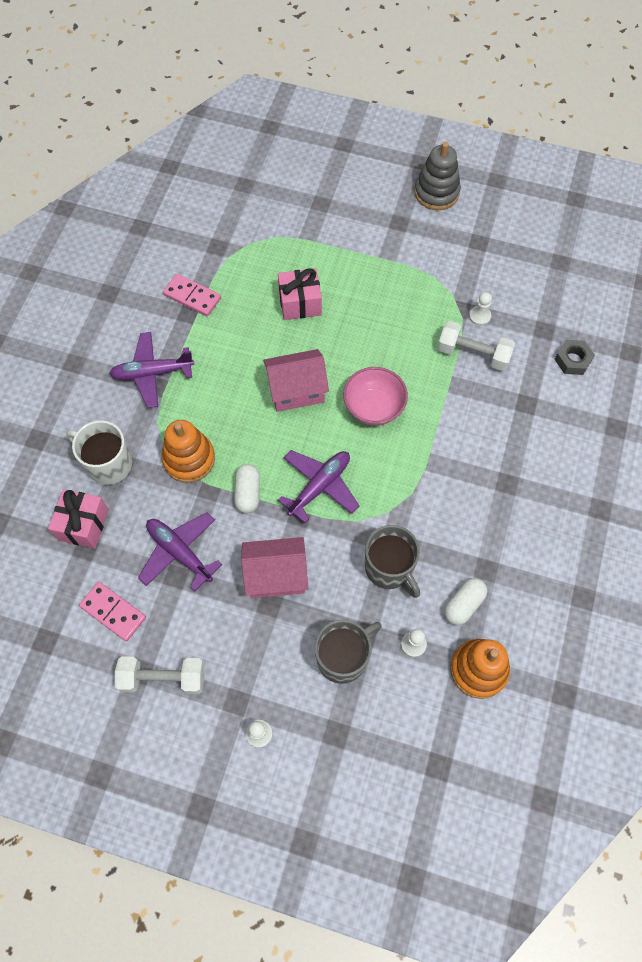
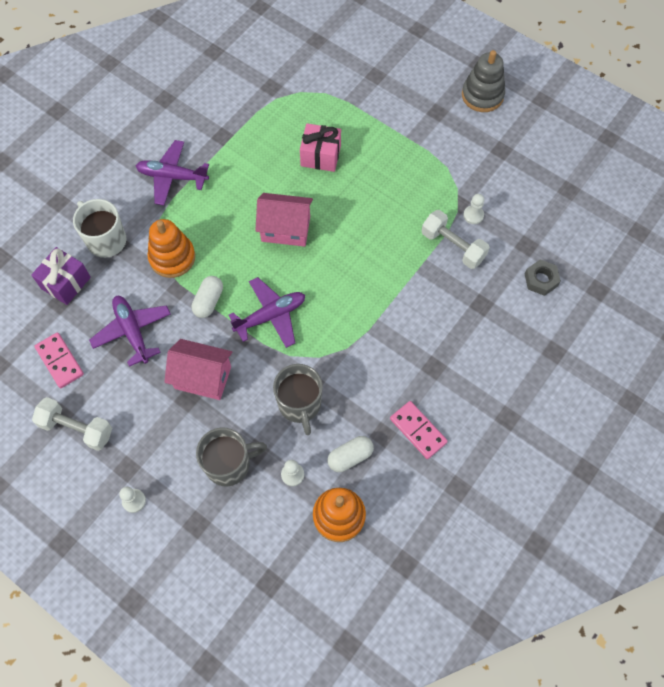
camera: 20 degrees right, 0 degrees up
(83, 524) = (66, 283): pink gift -> purple gift
(192, 296) = (232, 123): pink domino -> pink domino (418, 430)
(373, 407) = (345, 264): pink bowl -> none

